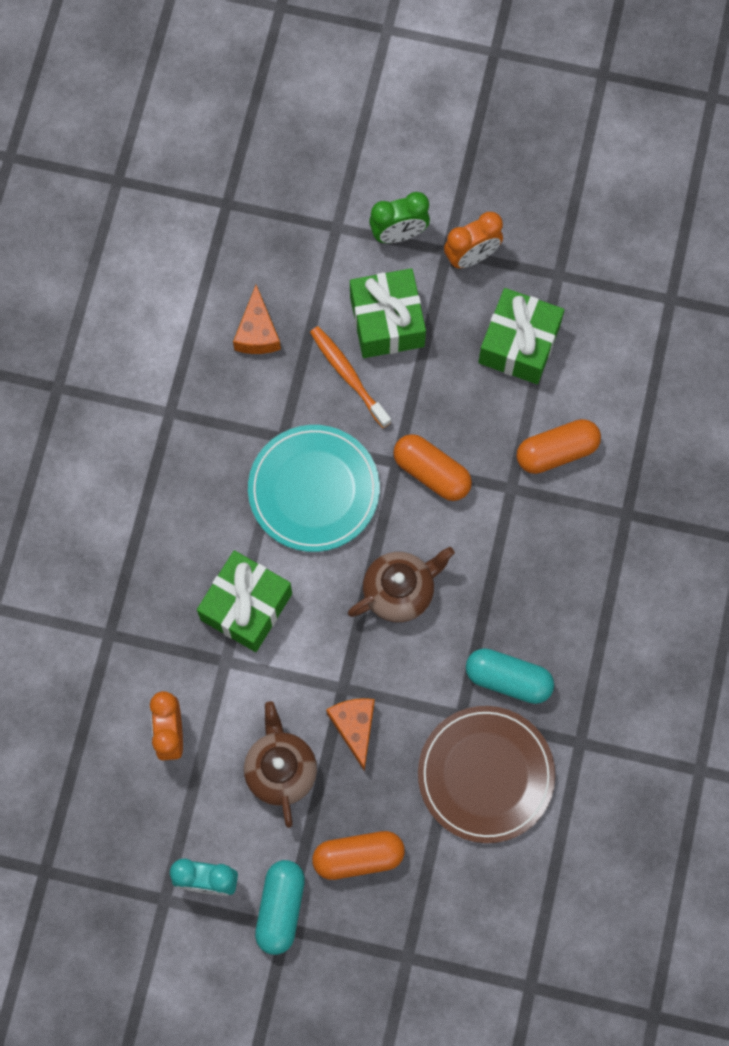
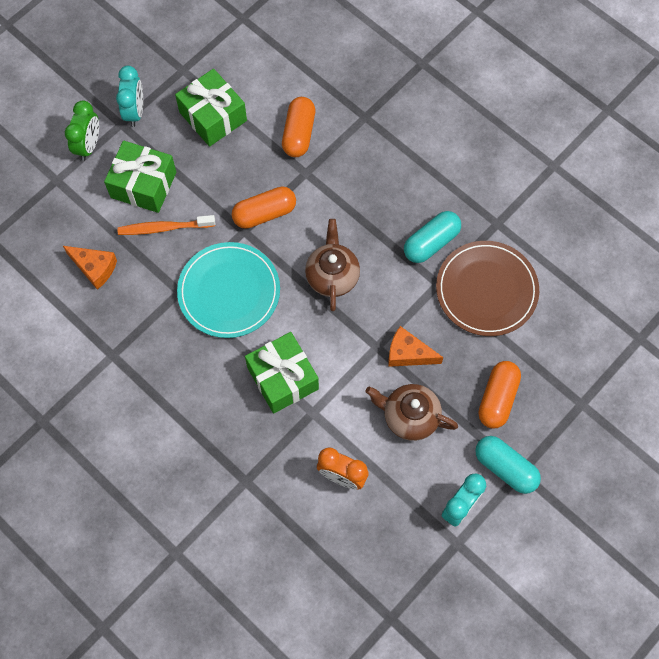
camera: 60 degrees left, 5 degrees down
(471, 256) = (135, 112): orange clock -> turquoise clock

